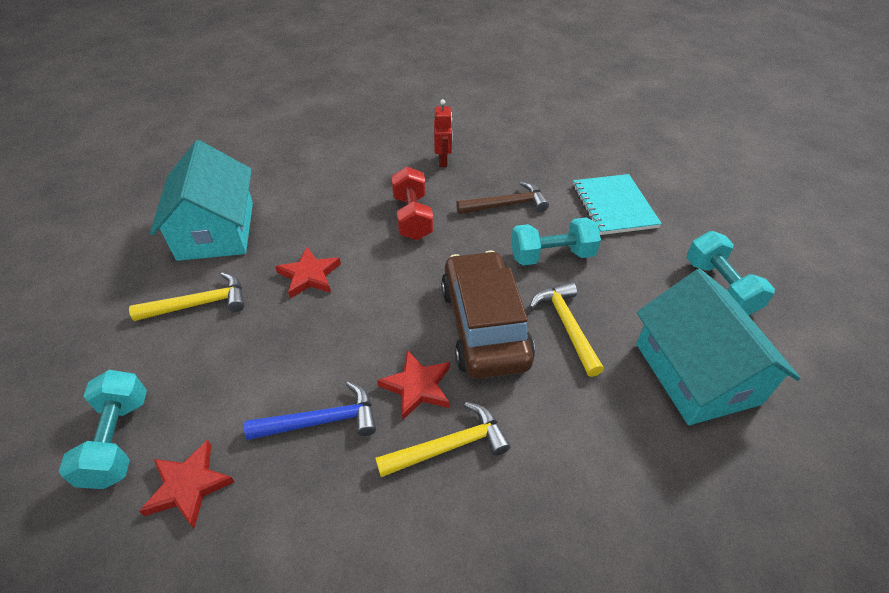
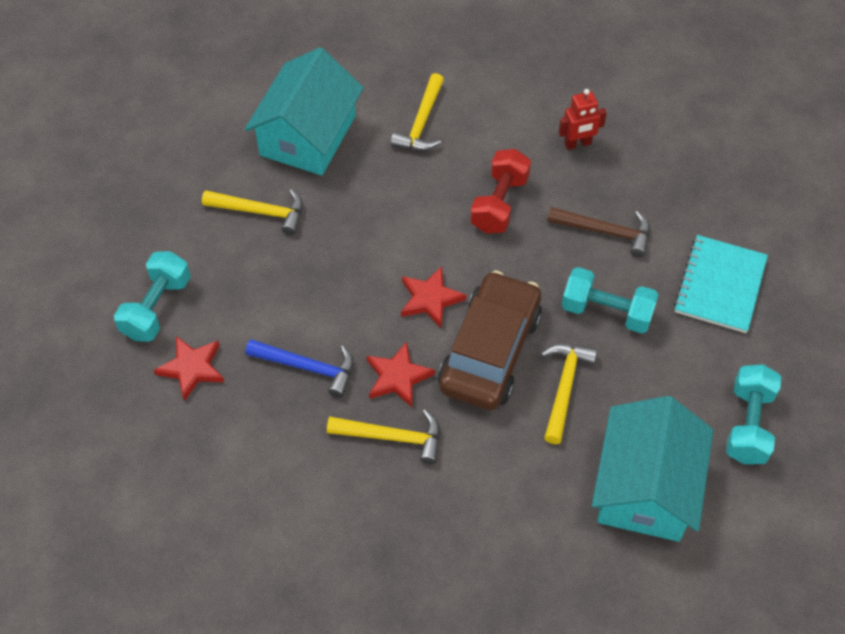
camera: 30 degrees right, 10 degrees up
(309, 275) = (366, 226): red star -> red star (430, 299)
(313, 188) = (421, 123): none -> yellow hammer
(443, 160) = (578, 144): red robot -> red robot turned 45 degrees clockwise

